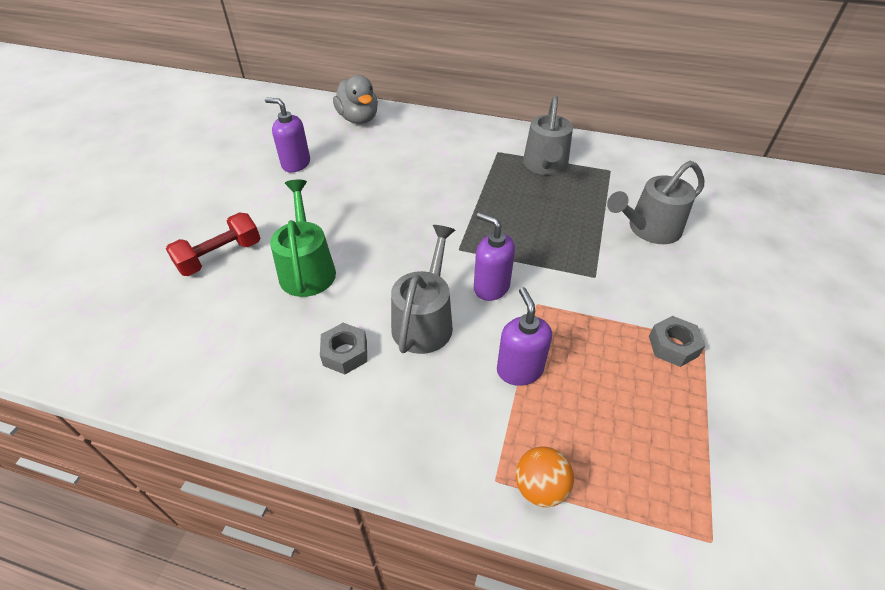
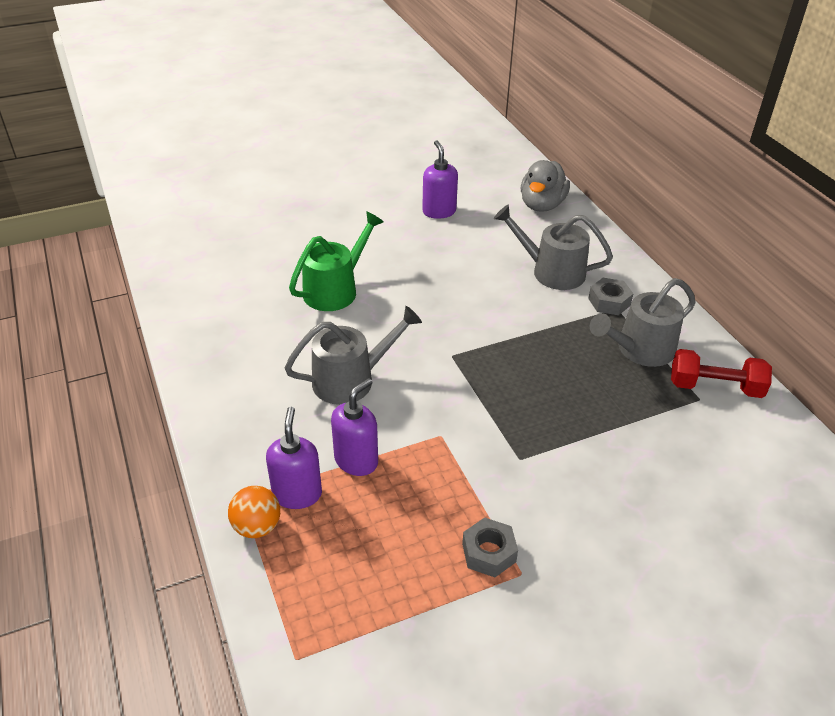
camera: 50 degrees right, 5 degrees down
(220, 256) = (301, 243): red dumbbell -> red dumbbell (715, 387)
(345, 353) = (278, 357): grey nut -> grey nut (609, 302)
(491, 287) = (429, 398): purple soap dispenser -> purple soap dispenser (297, 494)
(649, 229) = (639, 469): grey watering can -> grey watering can (551, 271)

